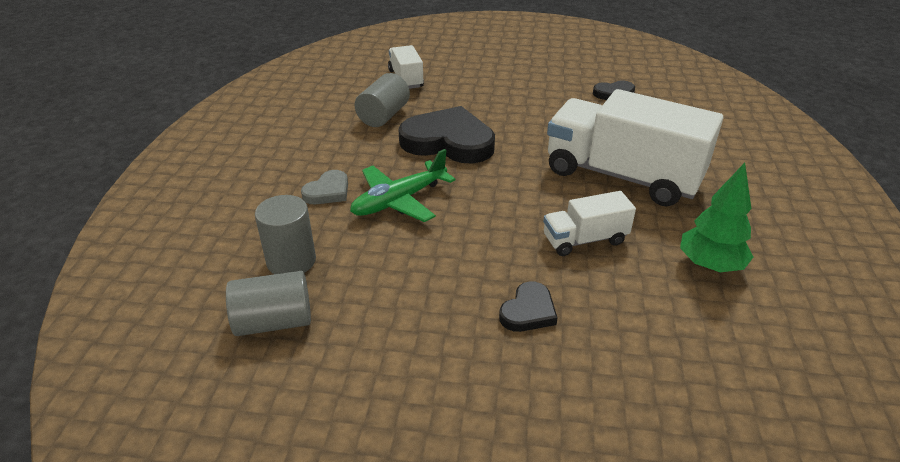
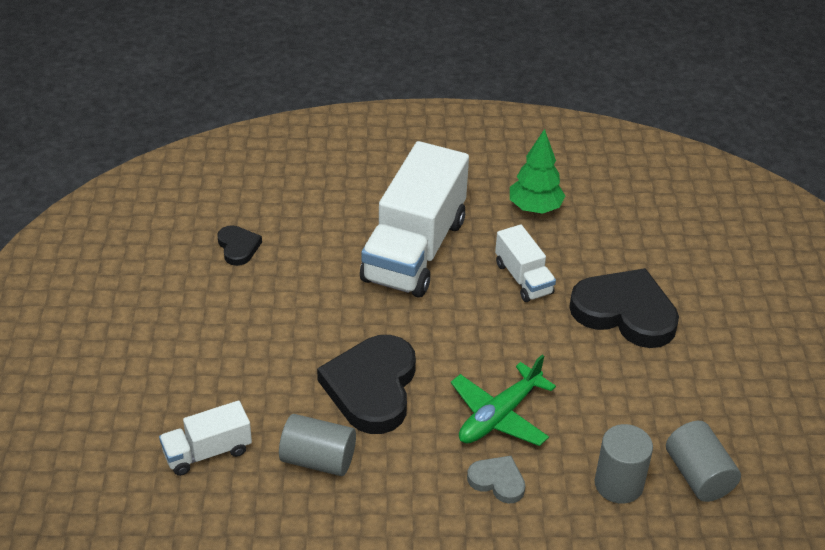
camera: 100 degrees left, 5 degrees up
(399, 201) = (499, 416): green plane -> green plane turned 90 degrees clockwise
(528, 311) = (625, 312): black heart -> black heart, size x2.04

